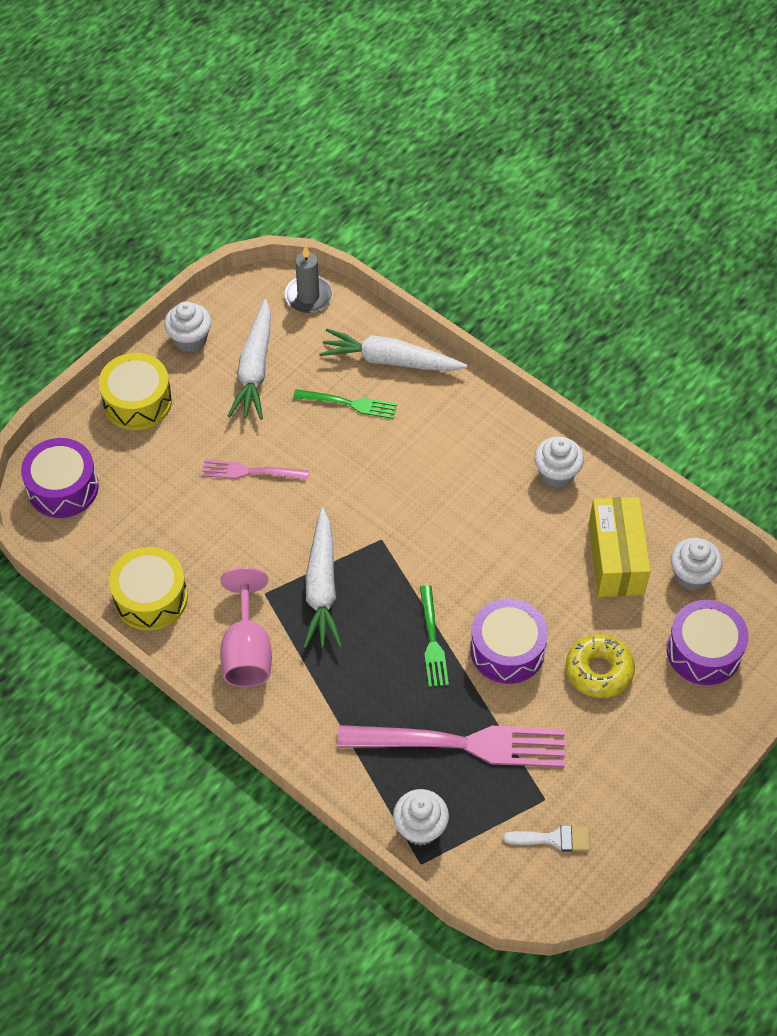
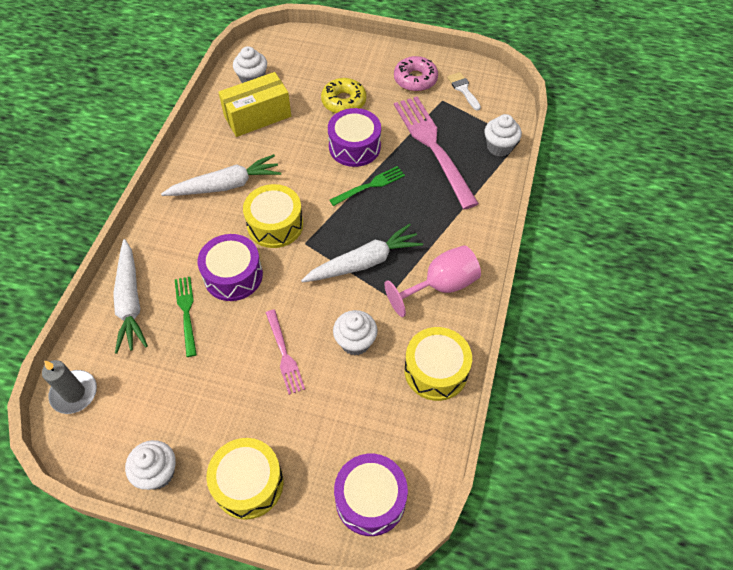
camera: 115 degrees left, 0 degrees up
(255, 369) = (174, 400): white carrot -> white carrot (226, 185)
(423, 519) = (275, 225): none -> yellow drum
(556, 474) = (202, 165): white cupcake -> white cupcake (355, 342)
(603, 783) = (415, 79): none -> pink donut
(704, 651) = (304, 62): purple drum -> purple drum (233, 275)

